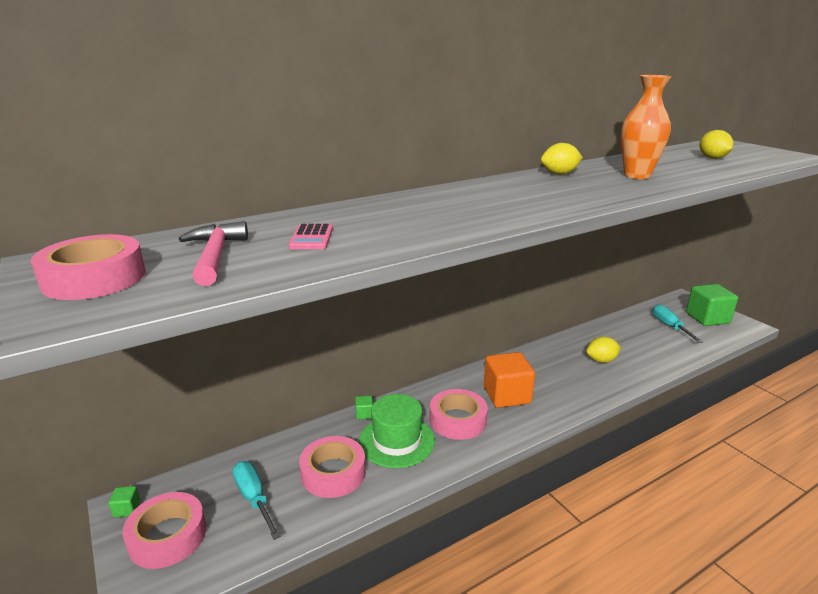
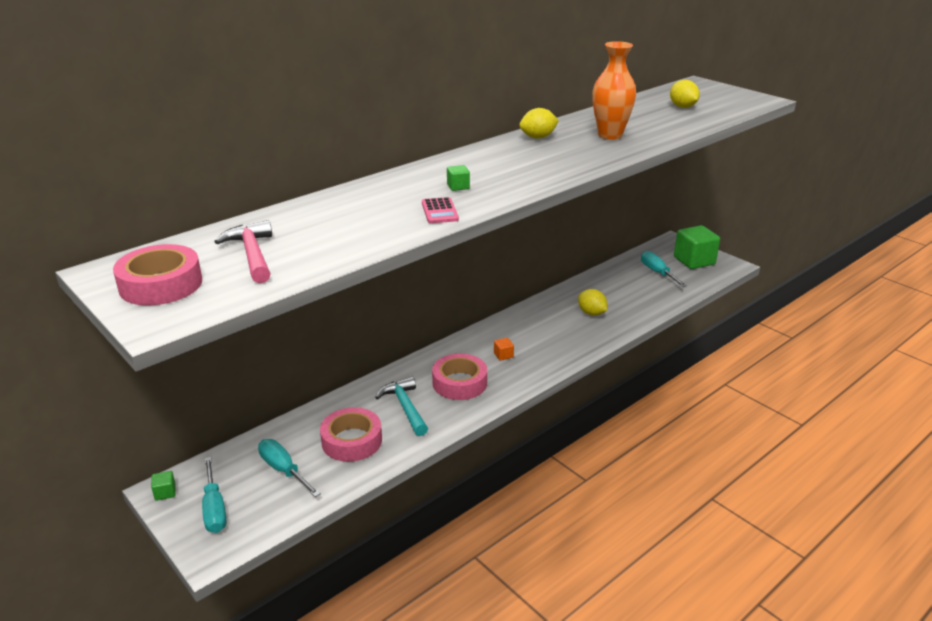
camera: 10 degrees left, 5 degrees up
(168, 536) = (214, 508): pink tape -> turquoise screwdriver
(311, 238) = (328, 229): pink calculator -> pink calculator (439, 211)
(364, 414) = (368, 387): green cube -> green cube (458, 186)
(397, 441) = (405, 407): green hat -> turquoise hammer
(506, 395) = (503, 355): orange cube -> orange cube, size x0.42
(601, 360) = (591, 313): yellow lemon -> yellow lemon turned 75 degrees clockwise

